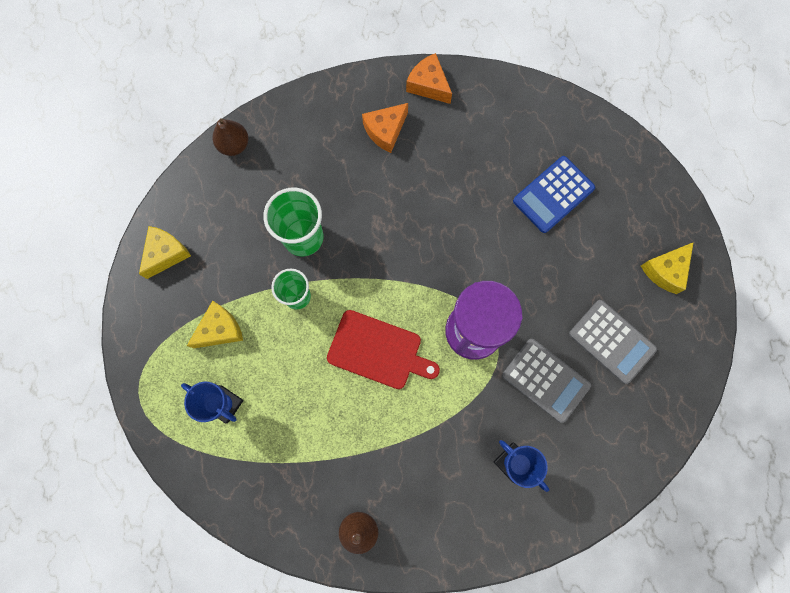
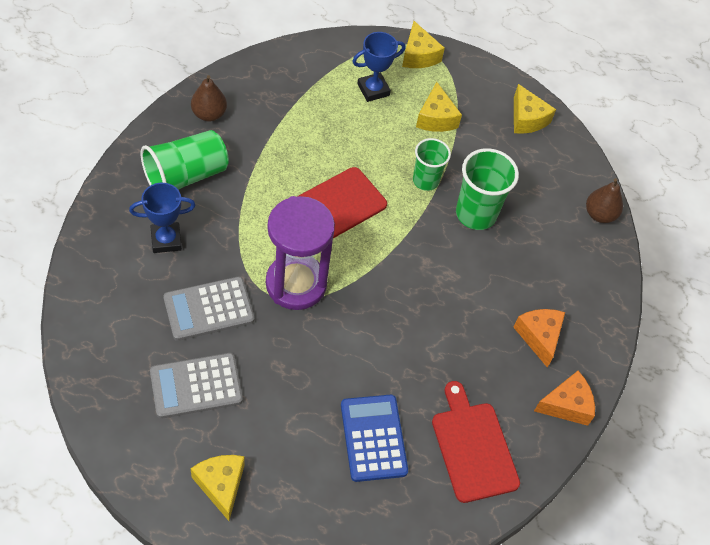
camera: 115 degrees right, 20 degrees down
(152, 391) = (418, 55): none -> yellow cheese
(439, 496) = (186, 176): none -> green cup
(509, 127) = (473, 447): none -> red cutting board

